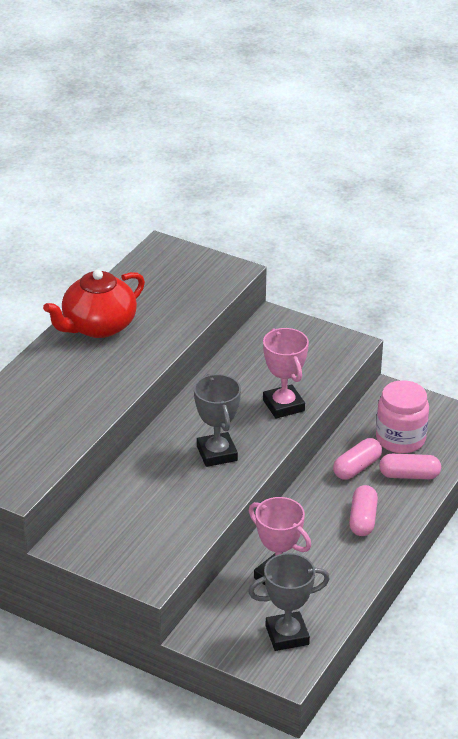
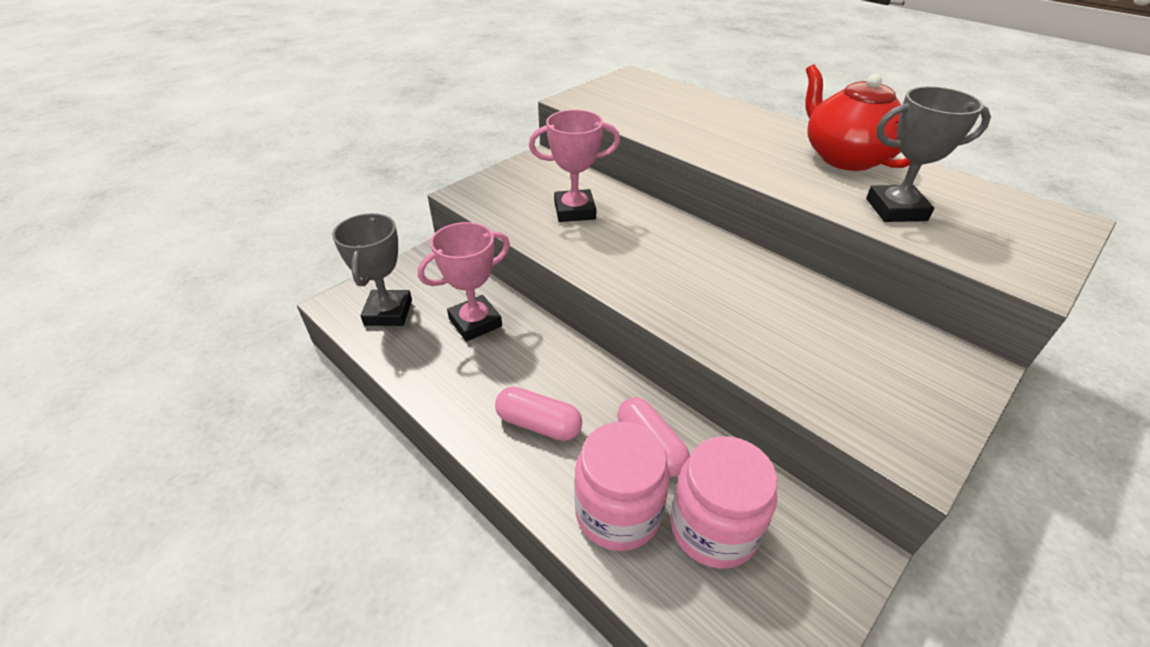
camera: 105 degrees right, 5 degrees up
(217, 453) = (643, 259): grey trophy -> grey trophy (896, 209)
(283, 405) = (735, 333): pink trophy -> pink trophy (574, 211)
(409, 475) = (618, 512): pink capsule -> pink jar

